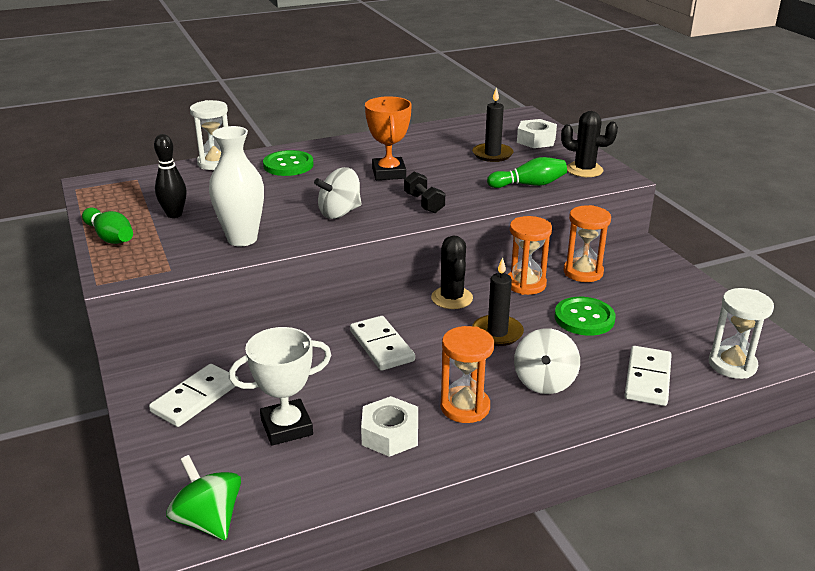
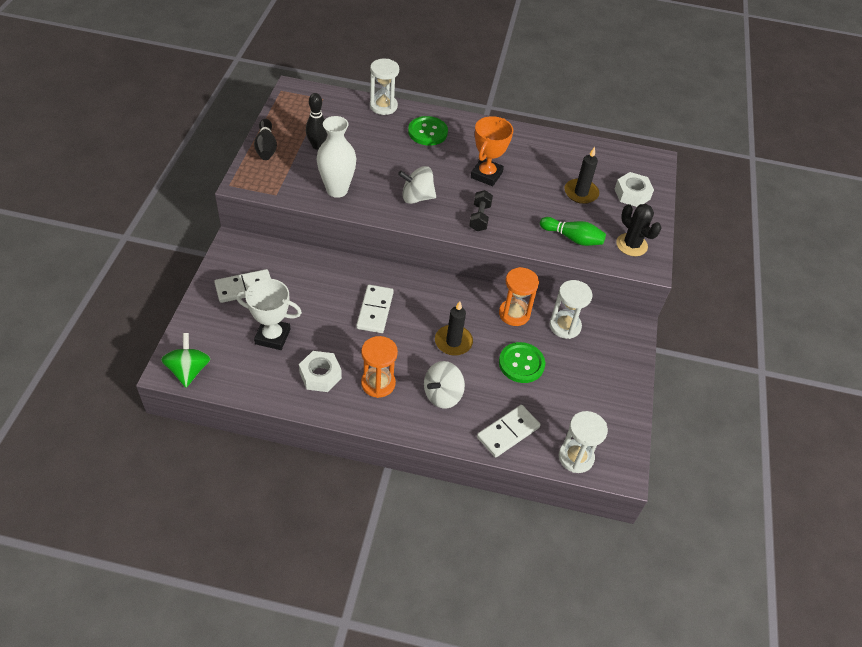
camera: 30 degrees right, 20 degrees up
(110, 237) = (266, 147): green bowling pin -> black bowling pin
(452, 298) = (454, 298): black cactus -> none
(583, 272) = (565, 326): orange hourglass -> white hourglass

